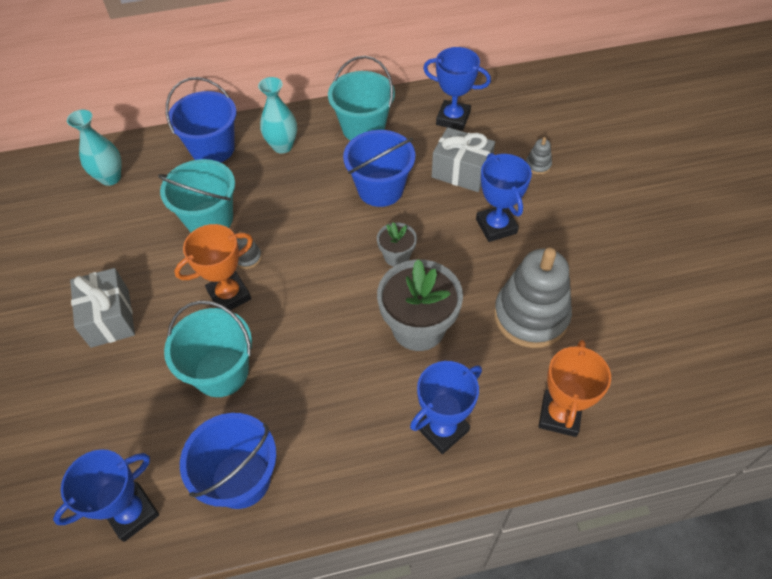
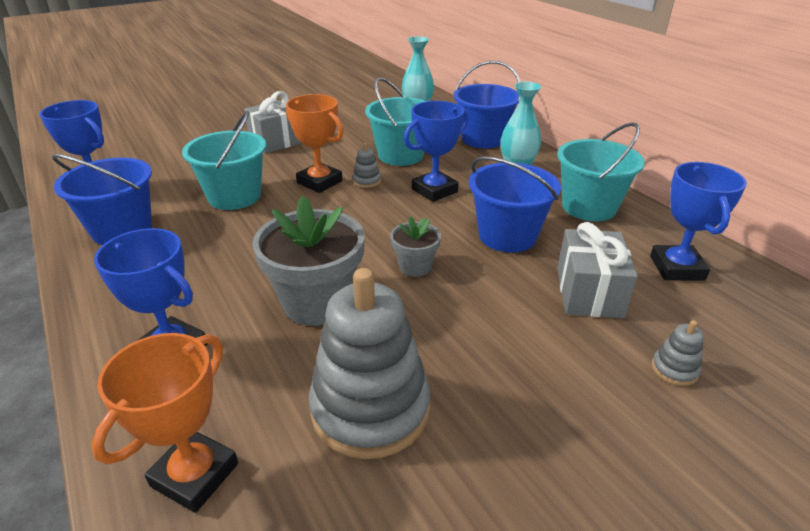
camera: 70 degrees right, 20 degrees down
(496, 226) = (516, 343): blue trophy -> blue trophy (434, 190)
(559, 415) = (195, 475): orange trophy -> orange trophy turned 60 degrees counterclockwise

